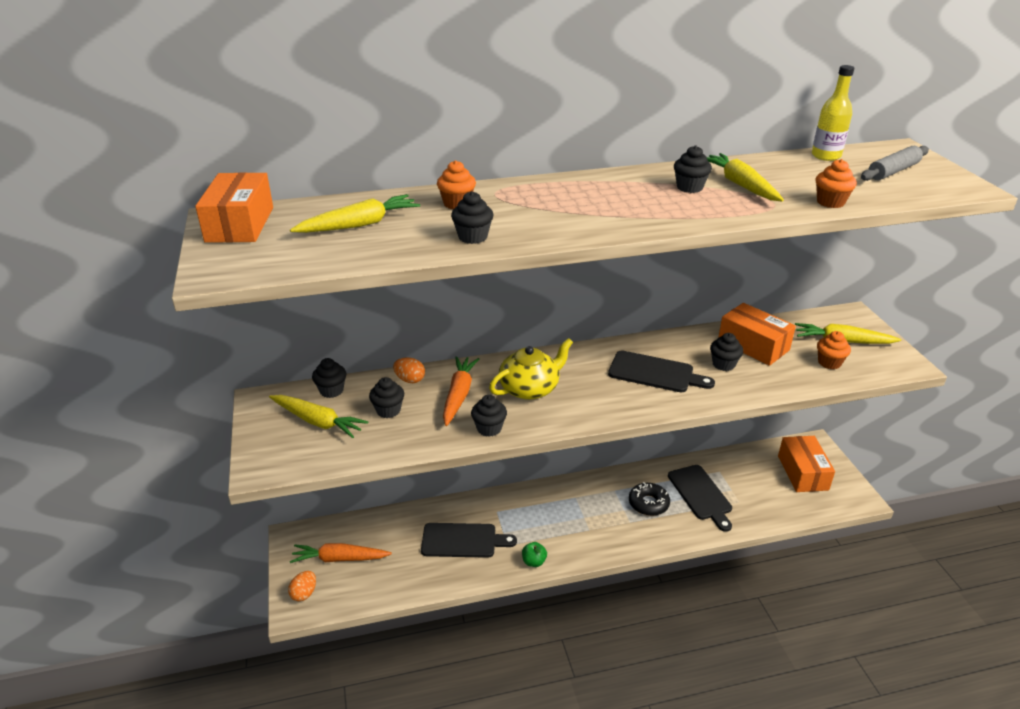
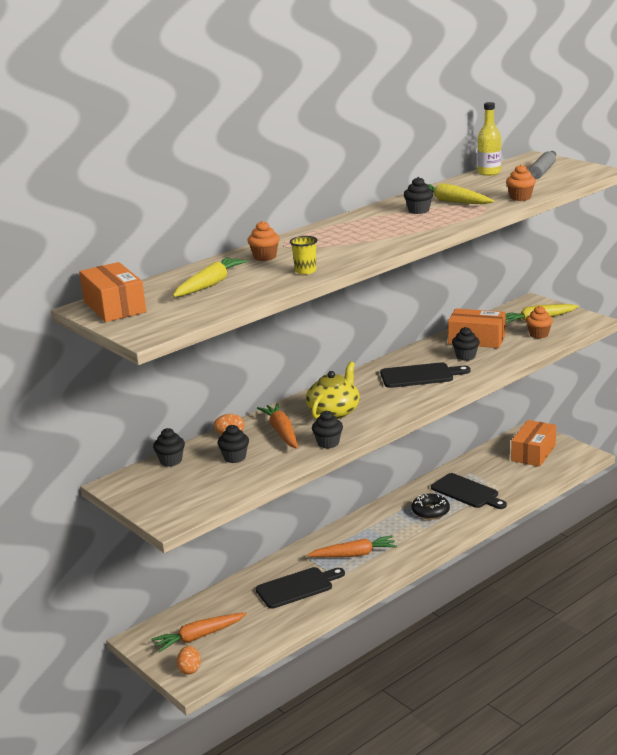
camera: 25 degrees left, 10 degrees down
(317, 421) = (182, 481): yellow carrot -> none
(473, 237) = (305, 271): black cupcake -> yellow cup
(534, 562) = (369, 579): green apple -> none
(540, 524) = (353, 555): none -> orange carrot
(802, 473) = (533, 453): orange box -> orange box turned 60 degrees clockwise

